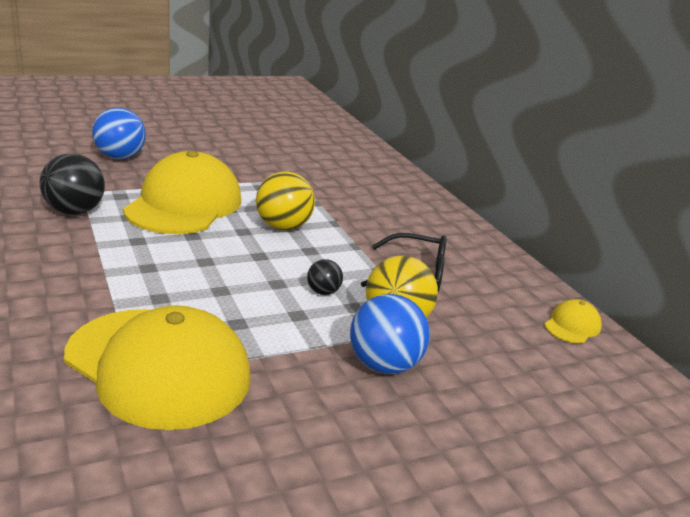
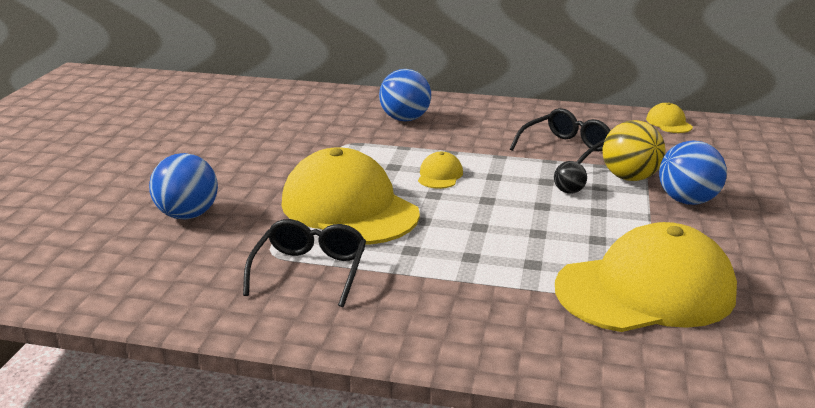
camera: 50 degrees left, 0 degrees up
(74, 211) = (310, 270): black ball -> black glasses
(283, 227) = (440, 175): yellow ball -> yellow cap
(372, 192) = (405, 119): none -> blue ball

